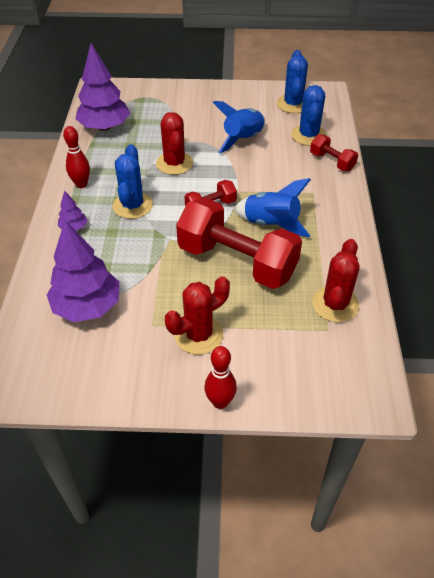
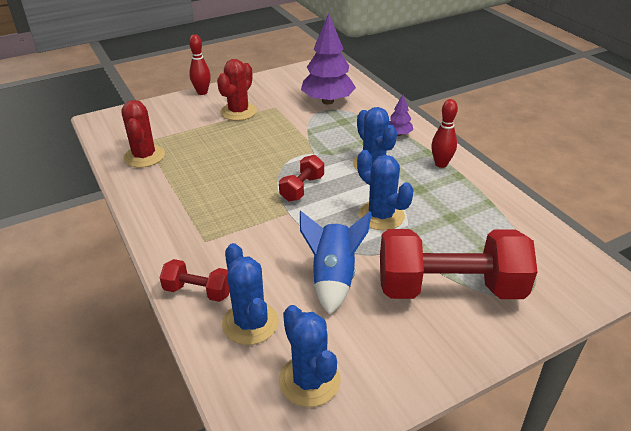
camera: 150 degrees right, 10 degrees down
(105, 127) = (507, 227): purple tree -> none
(174, 163) = (381, 216): red cactus -> blue cactus
(237, 261) = (243, 157): red dumbbell -> red dumbbell (449, 288)
(271, 224) = (232, 194): blue rocket -> none

